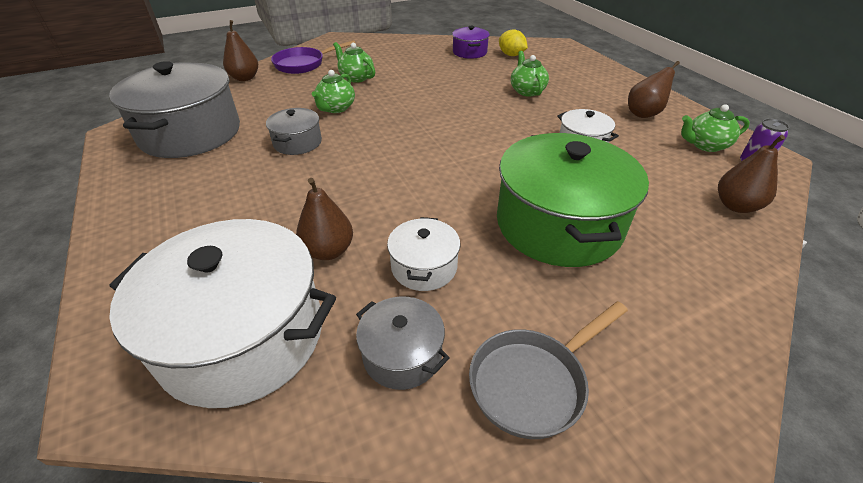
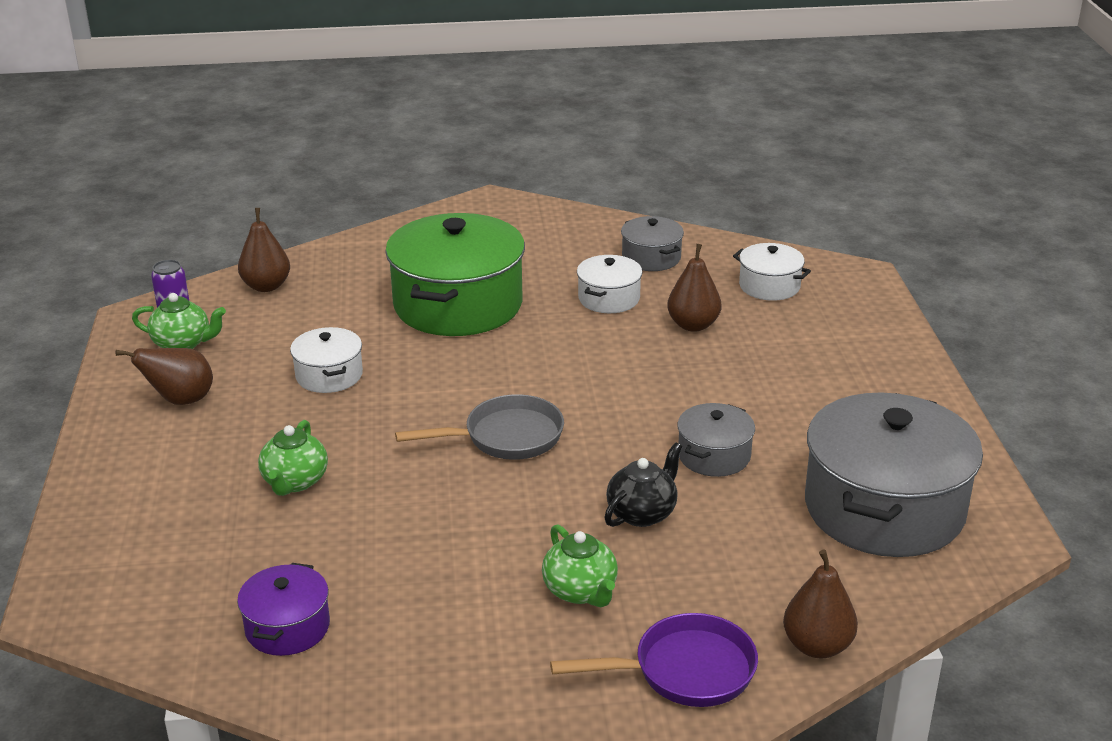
camera: 160 degrees left, 10 degrees down
(243, 336) = (769, 286): white pot -> white pot, size x0.48
(336, 108) = (642, 513): green teapot -> black teapot
(511, 55) = (210, 593): yellow lemon -> none
(533, 382) = (570, 233): grey pan -> grey pan (506, 437)

